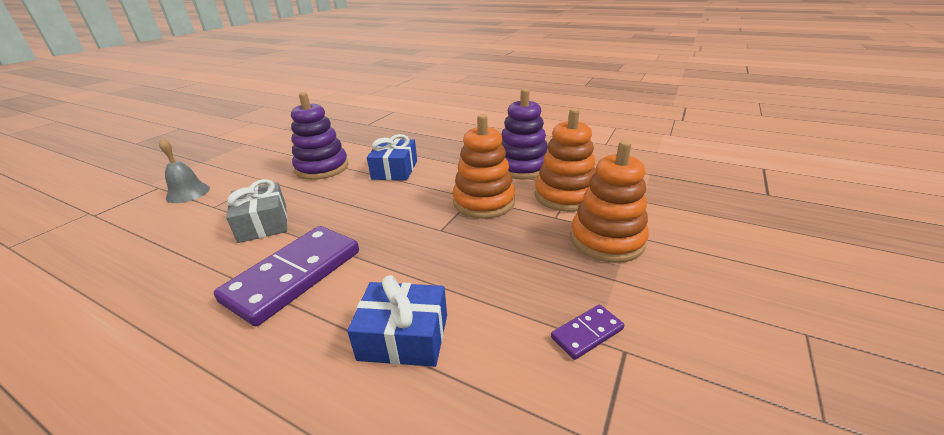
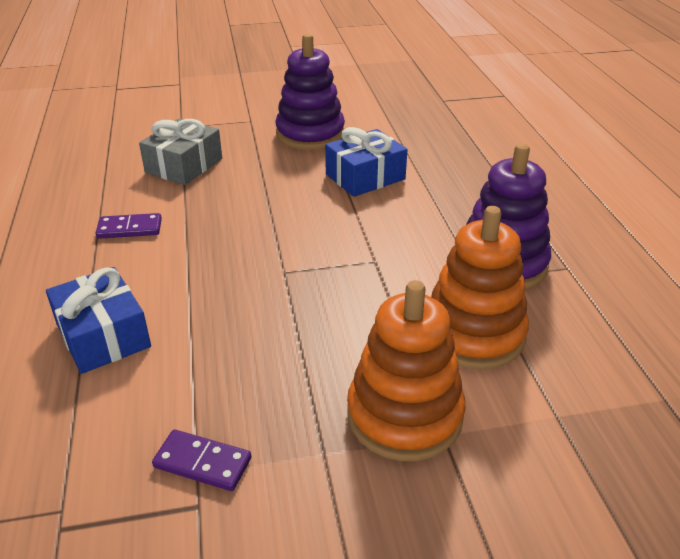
camera: 50 degrees right, 5 degrees up
(188, 193) = (186, 101): grey bell -> none
(294, 276) = (129, 229): purple domino -> purple domino, size x0.45
(483, 202) = (374, 274): orange stacking toy -> none

